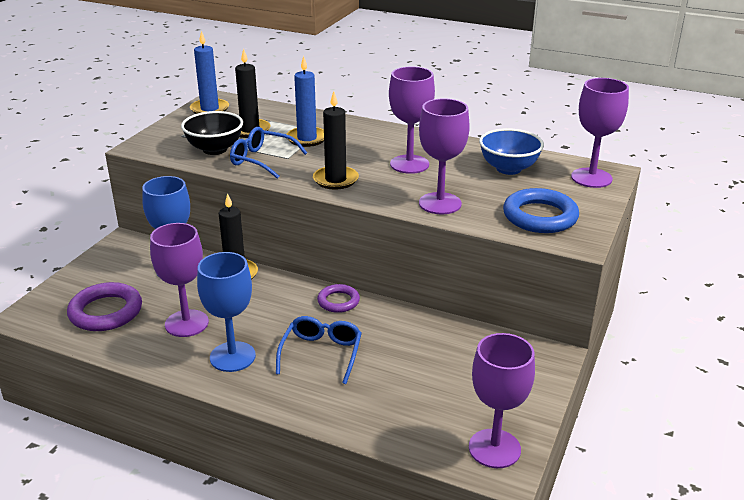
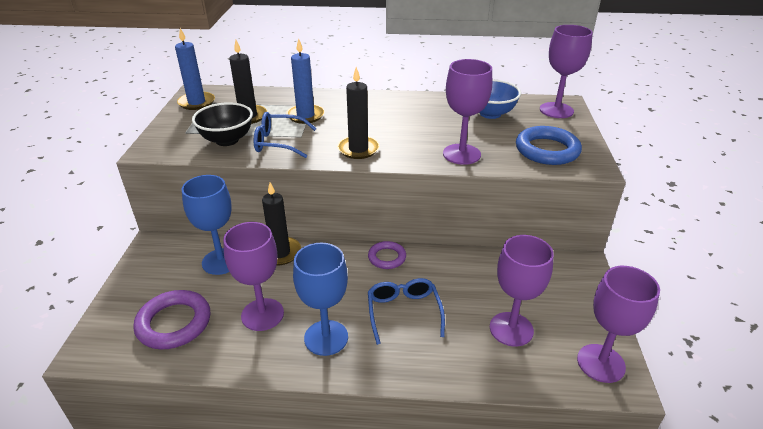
camera: 20 degrees left, 5 degrees up
(409, 164) = (410, 124): purple goblet -> purple goblet (511, 329)

